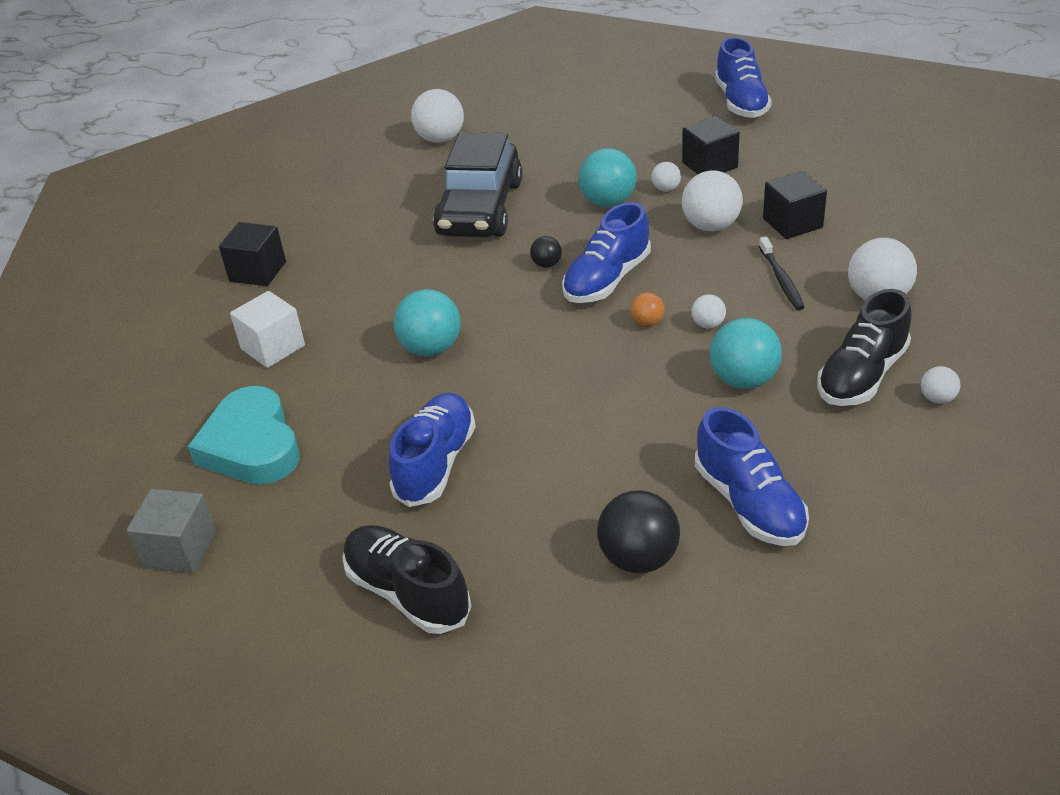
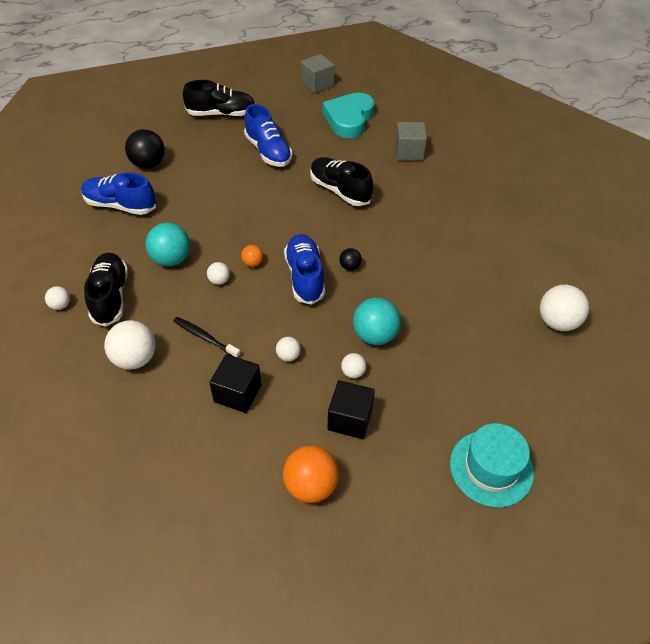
camera: 130 degrees right, 10 degrees up
(251, 445) = (349, 119): turquoise heart -> turquoise heart turned 90 degrees counterclockwise
(258, 272) = (483, 177): black cube -> none
(273, 347) = (409, 152): white cube -> grey cube
(431, 348) = (340, 190): turquoise ball -> black shoe
(480, 209) = (441, 281): black car -> none
(639, 101) = (491, 468): none -> turquoise hat
(711, 226) = (288, 356): white ball -> white ball, size x0.51
(741, 102) = (410, 528): blue shoe -> none
(790, 147) = (311, 486): none -> orange ball

